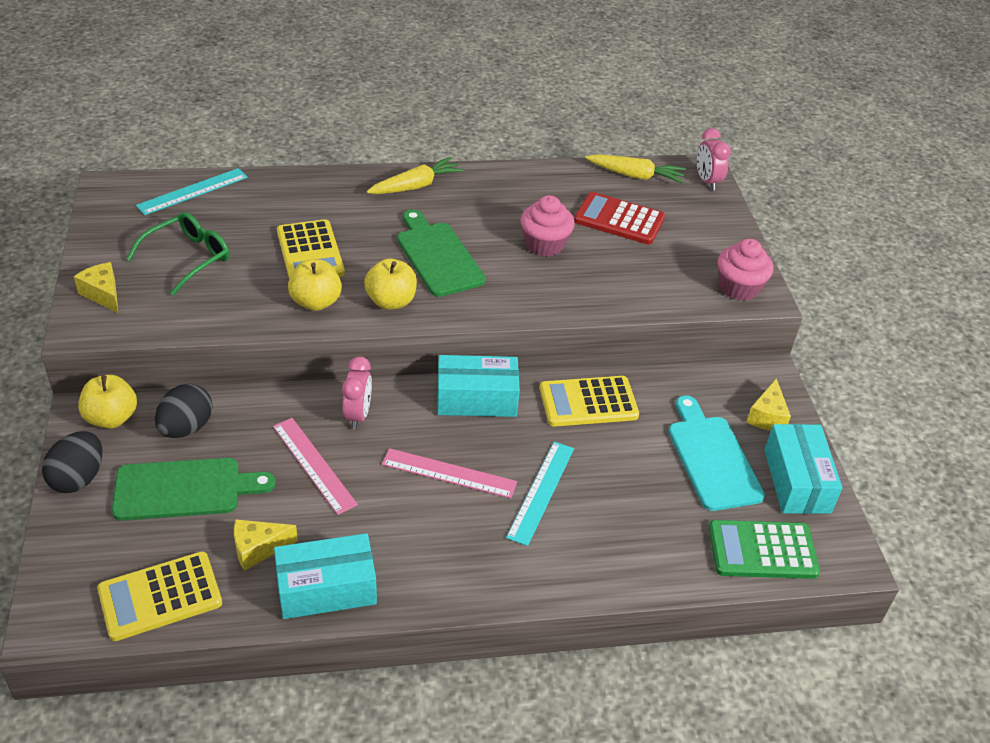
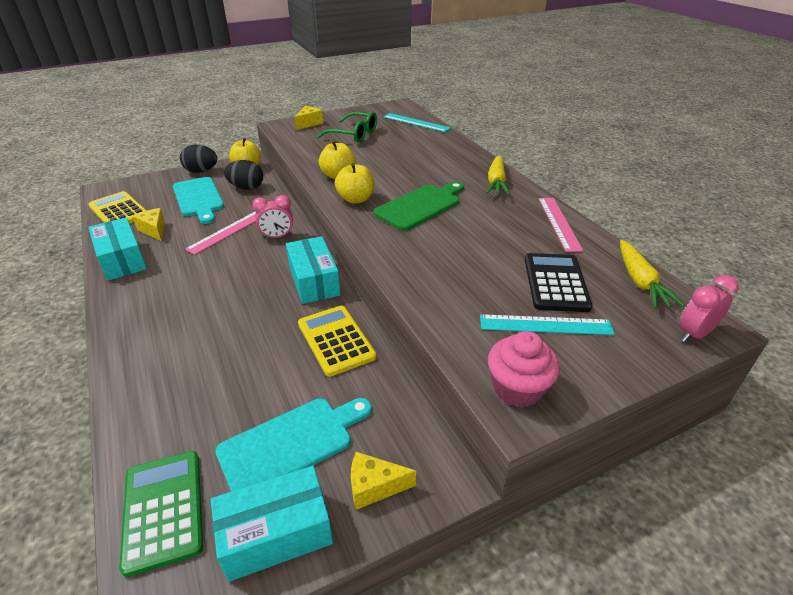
camera: 75 degrees right, 5 degrees down
(184, 489) = (198, 198): green cutting board -> turquoise cutting board
(310, 252) = (387, 164): yellow calculator -> none
(416, 186) = (496, 182): yellow carrot -> yellow carrot turned 60 degrees clockwise
(449, 473) = (231, 284): pink ruler -> pink ruler (559, 223)
(541, 492) = (221, 333): turquoise ruler -> turquoise ruler (545, 325)
(544, 244) = (477, 249): pink cupcake -> none
(619, 219) = (555, 283): red calculator -> black calculator

